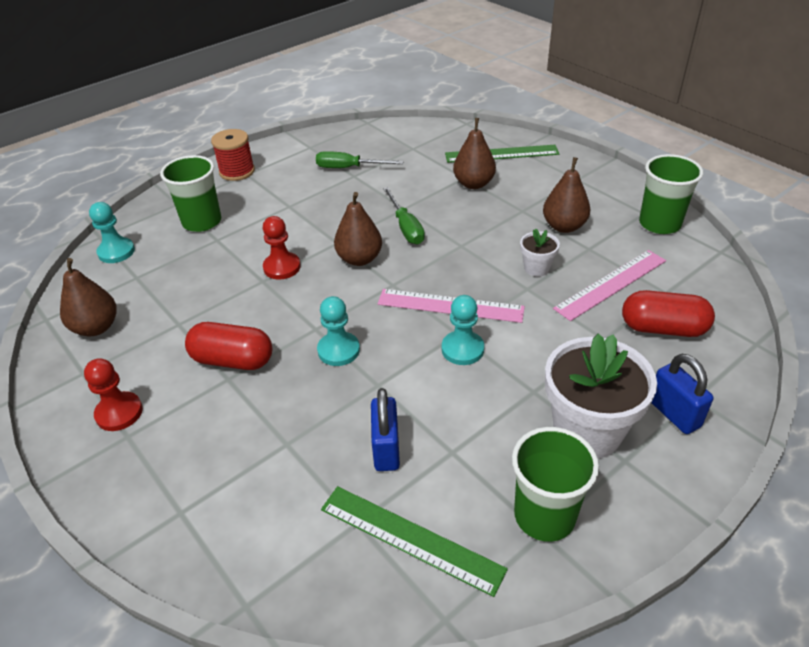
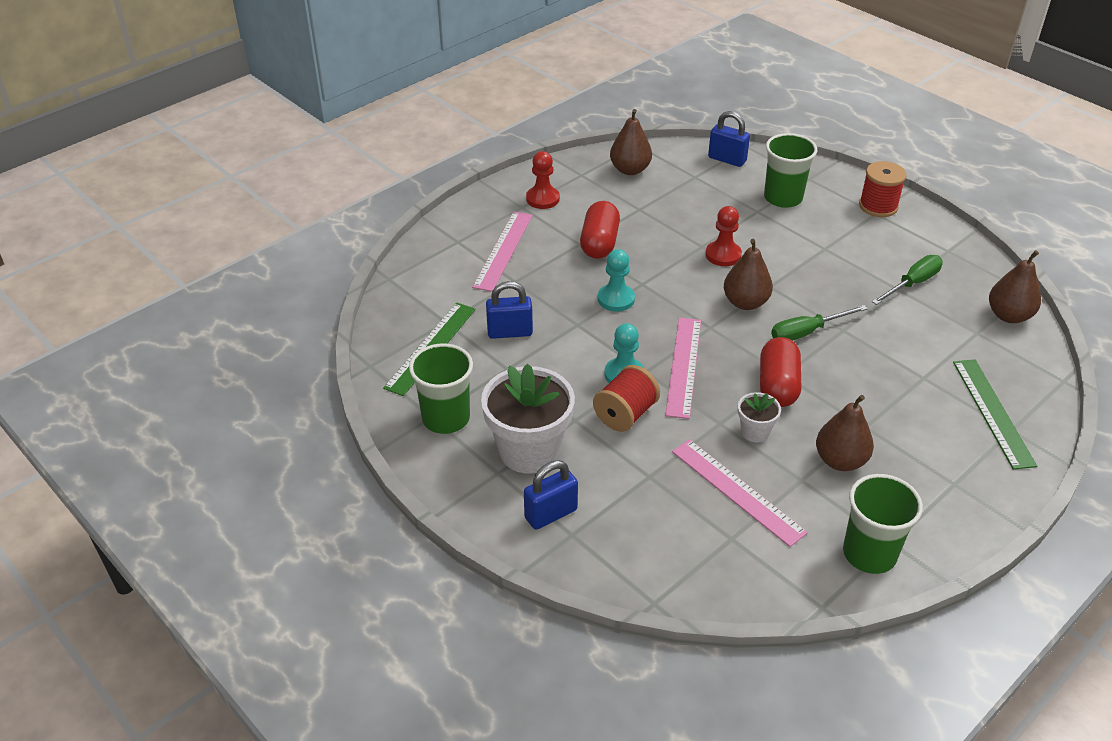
camera: 85 degrees right, 0 degrees up
(116, 252) = (727, 159): turquoise pawn -> blue padlock
(218, 456) = (503, 250): none -> pink ruler
(349, 168) = (912, 283): green screwdriver -> green screwdriver turned 45 degrees clockwise
(473, 184) = (911, 385): brown pear -> brown pear (1008, 316)
(522, 351) = (625, 414): none -> red spool
(663, 328) = (669, 525): red capsule -> red capsule (777, 386)

